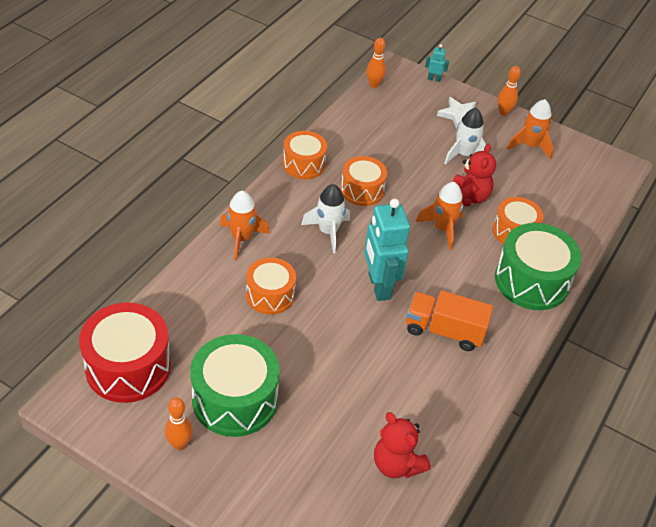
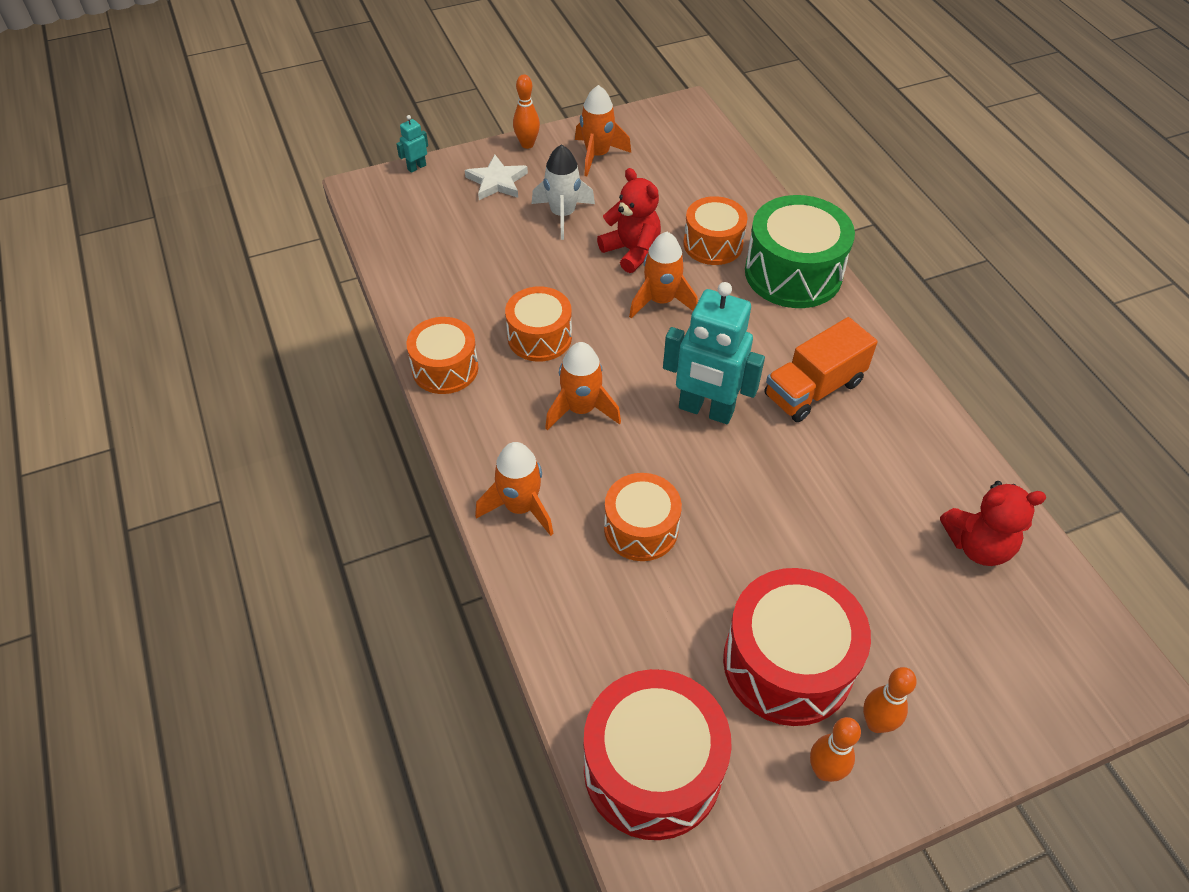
camera: 50 degrees left, 5 degrees up
(235, 399) = (787, 663): green drum -> red drum
(328, 232) = (581, 409): white rocket -> orange rocket
(374, 84) = (371, 223): orange bowling pin -> orange bowling pin (876, 723)

